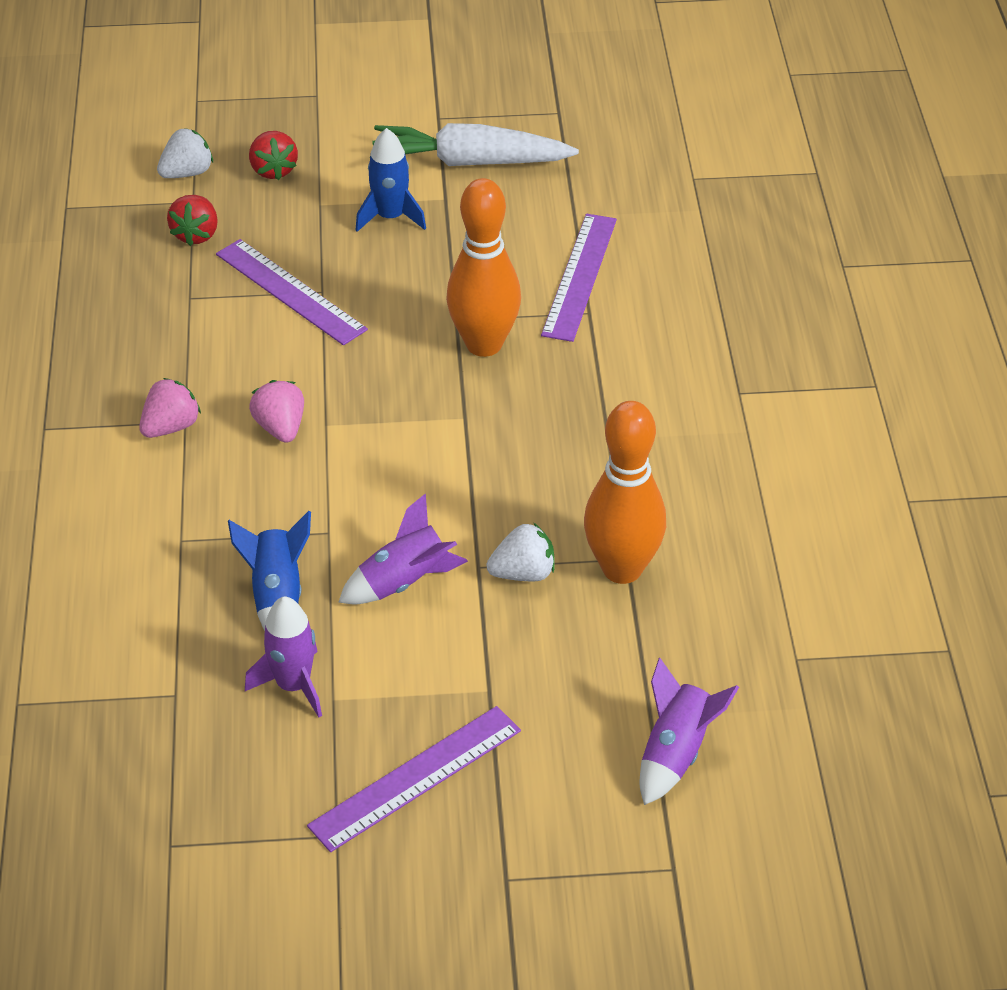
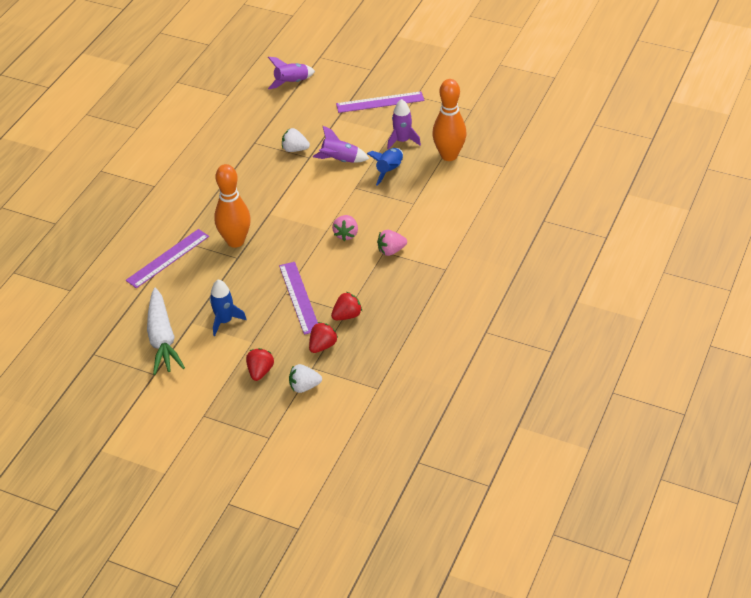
camera: 150 degrees left, 0 degrees up
(184, 291) = (347, 315): none -> red strawberry
(469, 162) = (162, 339): white carrot -> white carrot turned 45 degrees clockwise
(622, 569) = (259, 139): orange bowling pin -> orange bowling pin (449, 155)

